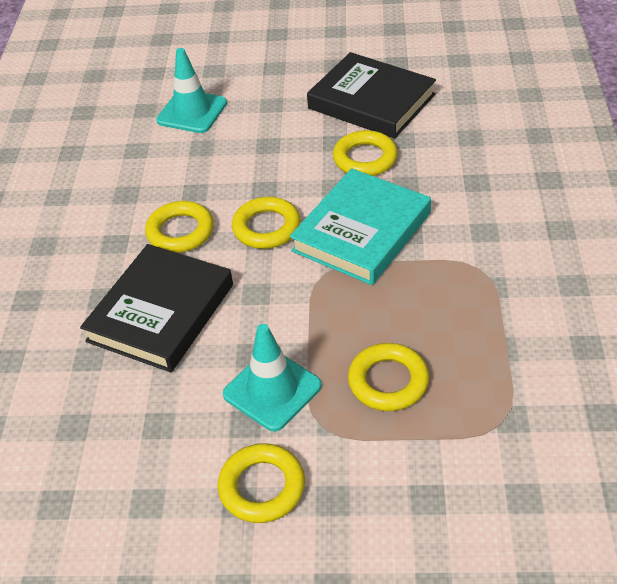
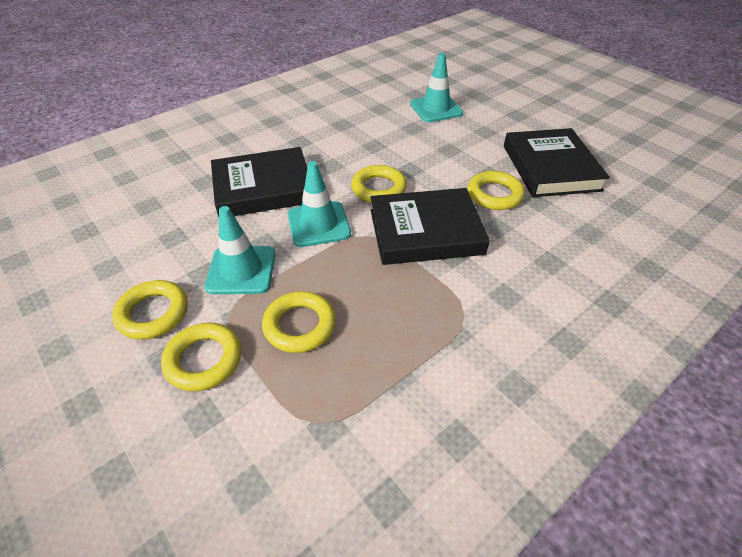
camera: 45 degrees right, 0 degrees up
(180, 231) = (335, 158): yellow ring -> yellow ring (204, 360)
(269, 299) = (318, 224): none -> turquoise traffic cone
(362, 232) = (425, 231): turquoise book -> black book

